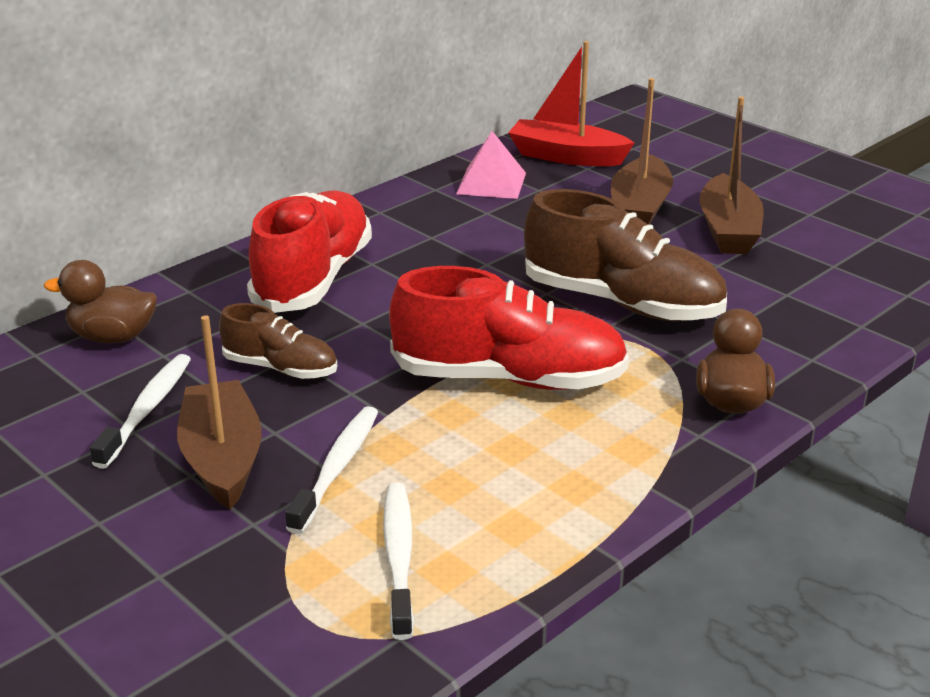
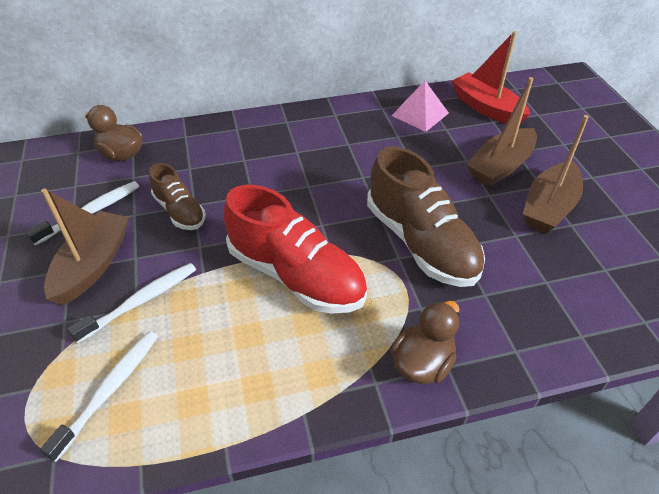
camera: 30 degrees right, 15 degrees up
(314, 278) = (255, 151): red shoe -> none

